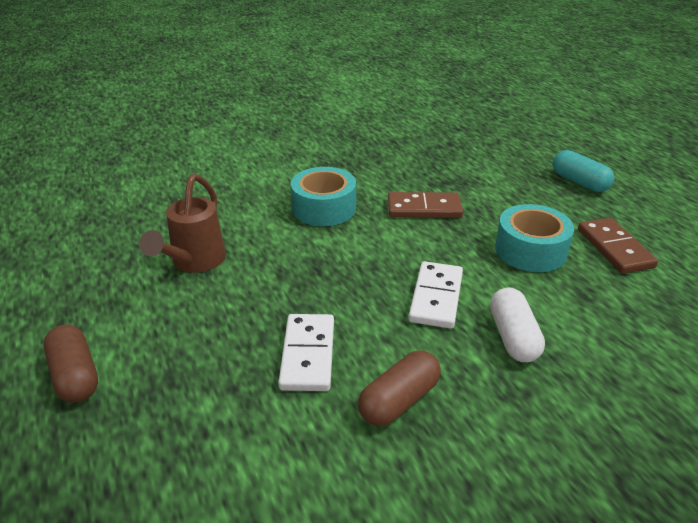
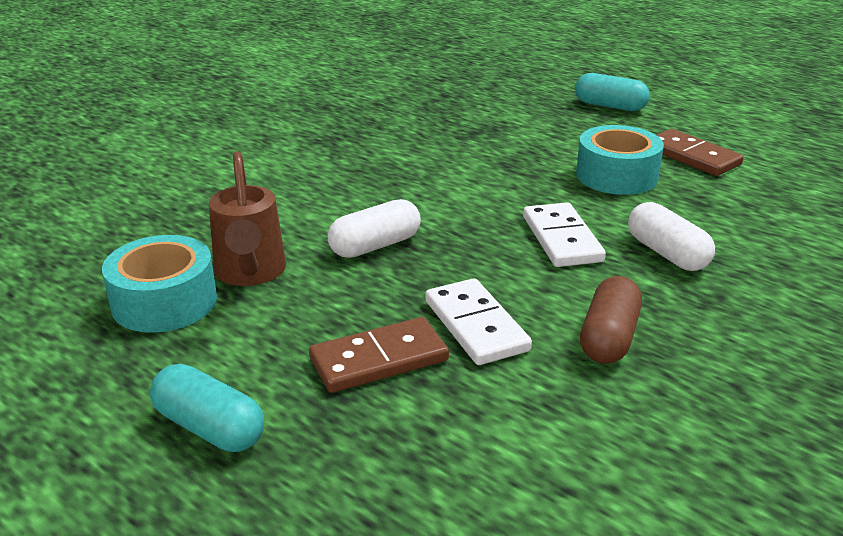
camera: 25 degrees left, 5 degrees down
(75, 376) = (209, 427): brown capsule -> turquoise capsule
(293, 263) = (375, 246): none -> white capsule
(324, 208) = (359, 185): turquoise tape -> turquoise tape (164, 302)
(424, 208) = (474, 161): brown domino -> brown domino (379, 359)

